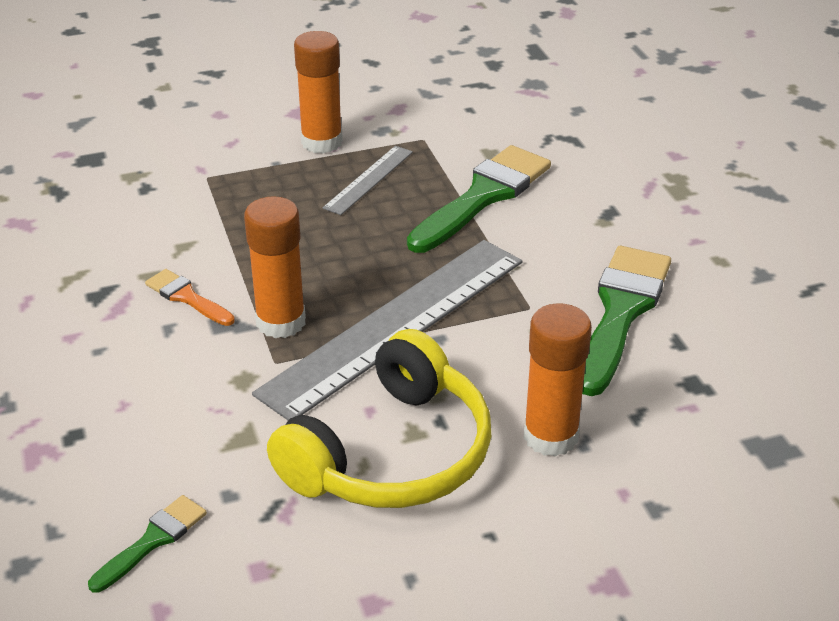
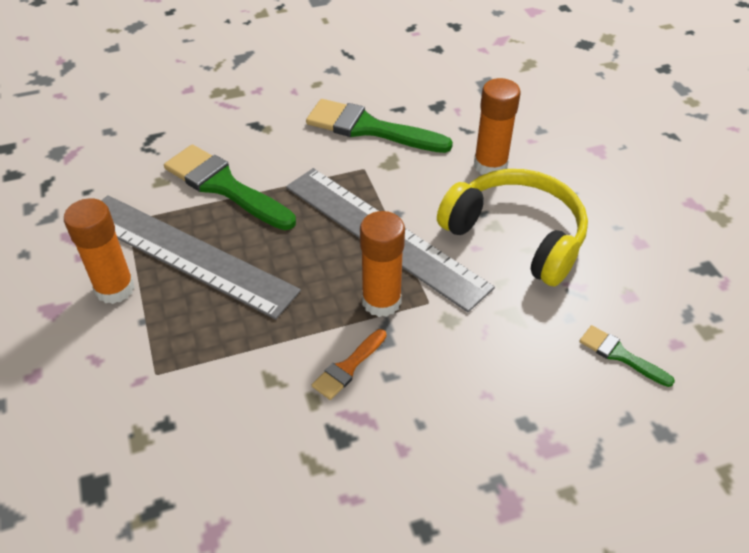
camera: 90 degrees left, 10 degrees up
(368, 179) = (186, 254): grey ruler -> grey ruler, size x2.17

